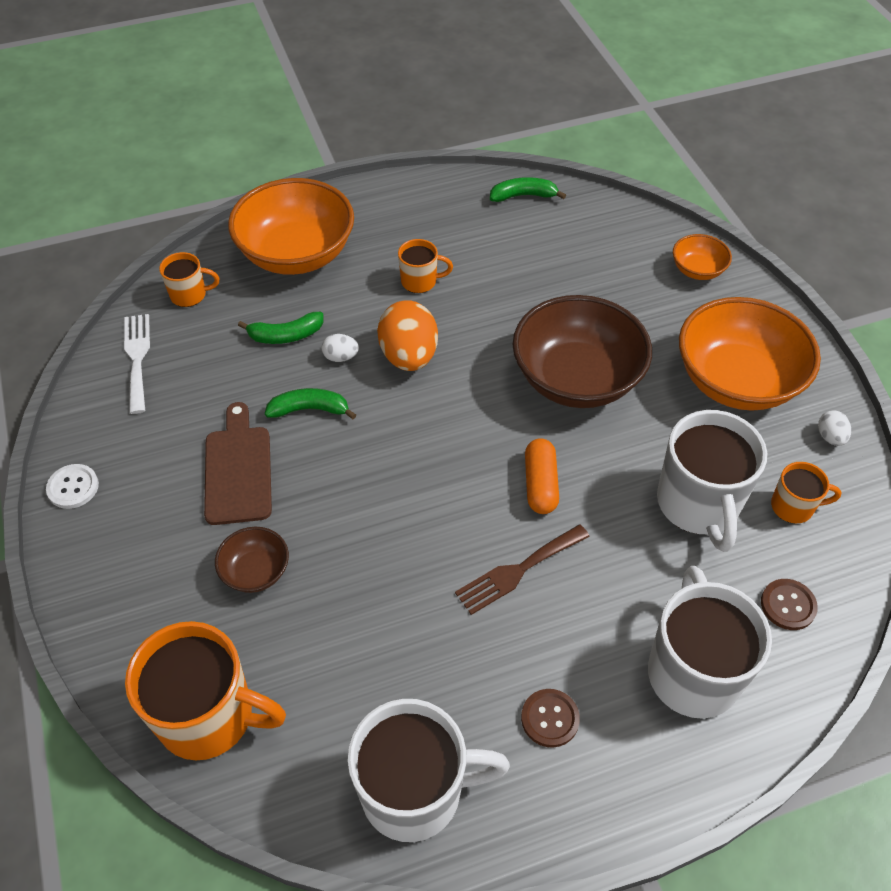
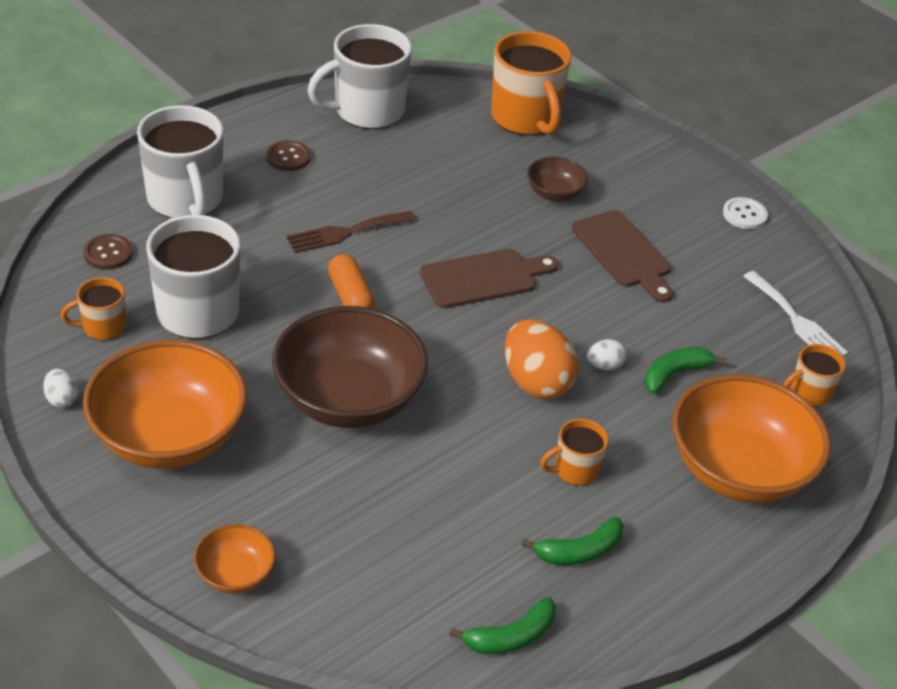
camera: 155 degrees right, 10 degrees down
(209, 716) = (525, 118): orange mug -> orange mug turned 105 degrees counterclockwise
(309, 409) = (599, 312): green banana -> green banana (579, 551)
(398, 474) = (483, 278): none -> brown cutting board
(518, 571) = (345, 232): brown fork -> brown fork turned 150 degrees counterclockwise

